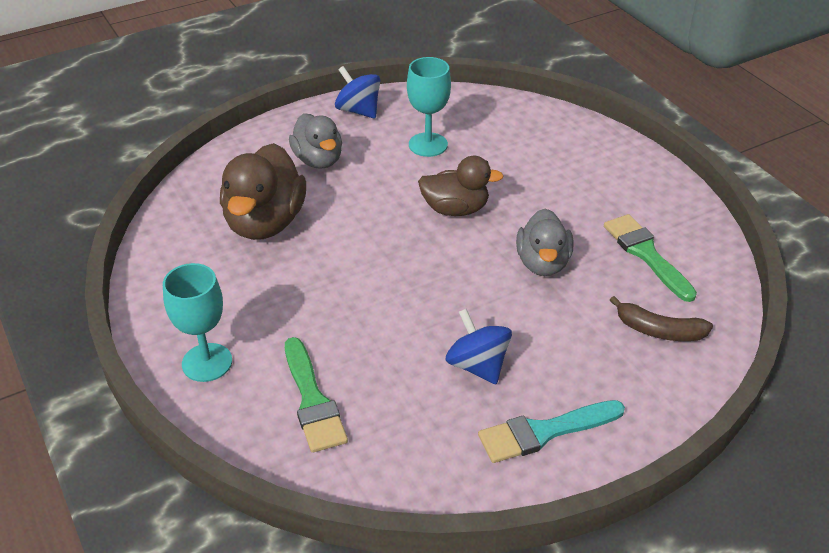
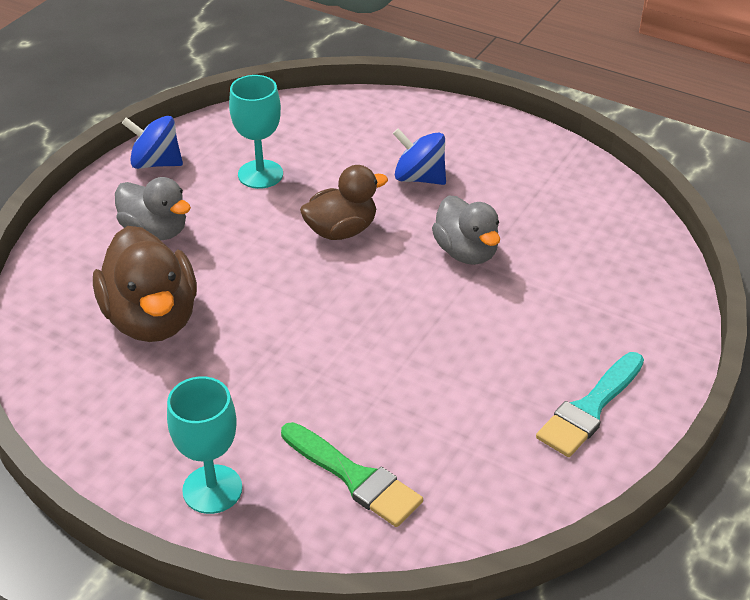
camera: 30 degrees left, 0 degrees up
(477, 365) = (483, 374): blue spinning top -> blue spinning top (419, 178)
(646, 254) = (551, 208): green brush -> none
(659, 330) = (614, 274): brown banana -> none

